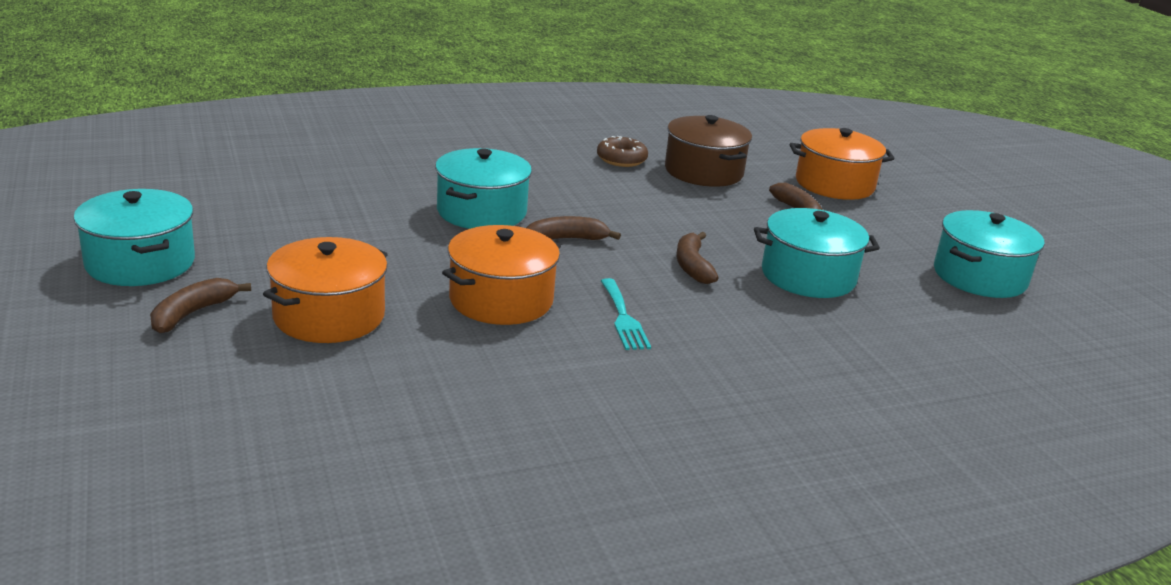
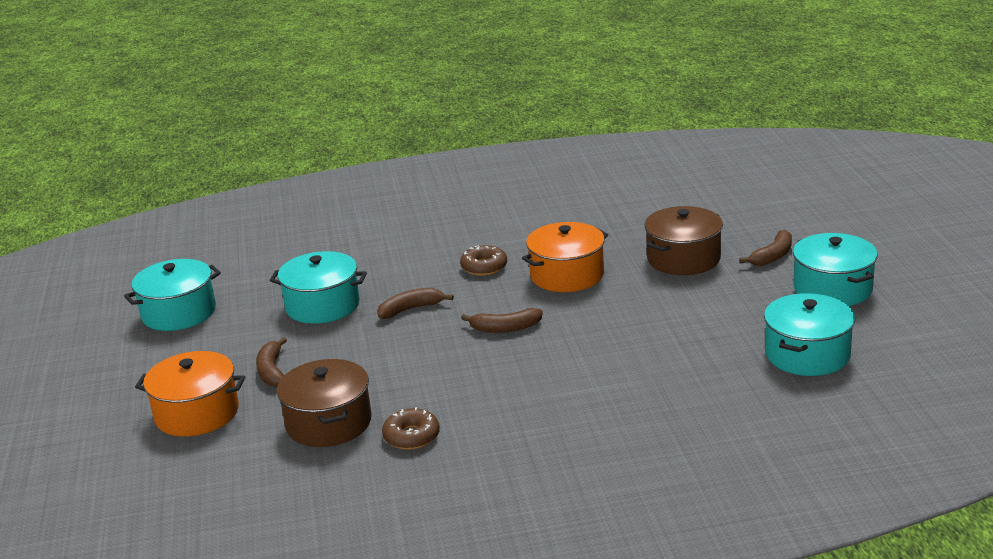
camera: 165 degrees left, 0 degrees up
(329, 316) = (683, 259): orange pot -> brown pot
(481, 212) = (574, 353): turquoise pot -> turquoise pot (807, 354)
(623, 318) = (484, 267): turquoise fork -> brown donut
(692, 266) = (411, 309): brown banana -> brown banana turned 120 degrees counterclockwise

